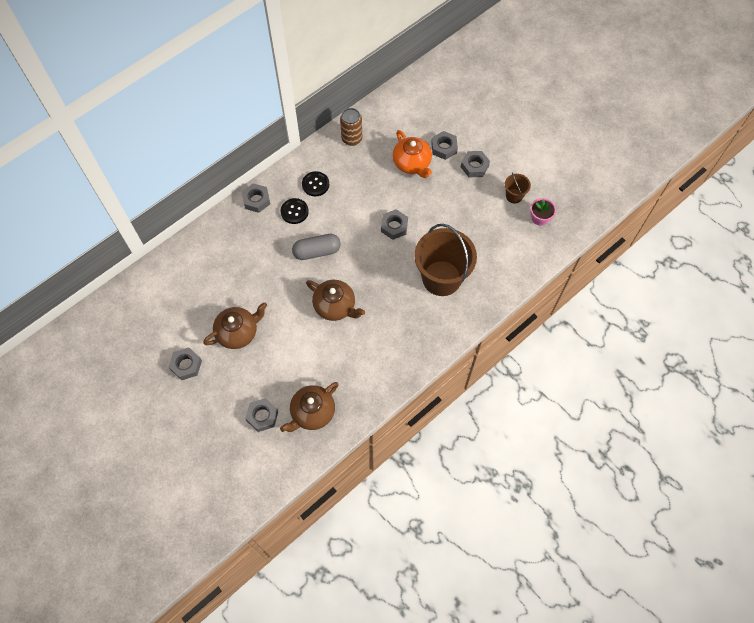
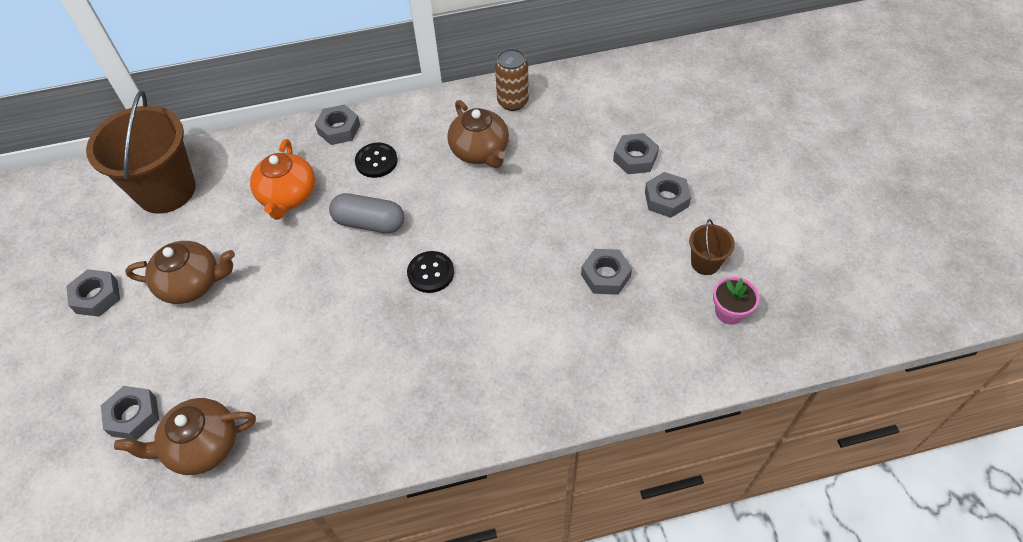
camera: 30 degrees right, 10 degrees down
(315, 184) = (427, 139): black button -> black button (430, 273)
(335, 306) = (342, 307): brown teapot -> brown teapot (480, 151)
(394, 226) = (497, 233): grey nut -> grey nut (605, 276)
(412, 163) = (576, 162): orange teapot -> orange teapot (288, 196)
(441, 278) = (521, 335): brown bucket -> brown bucket (166, 190)

